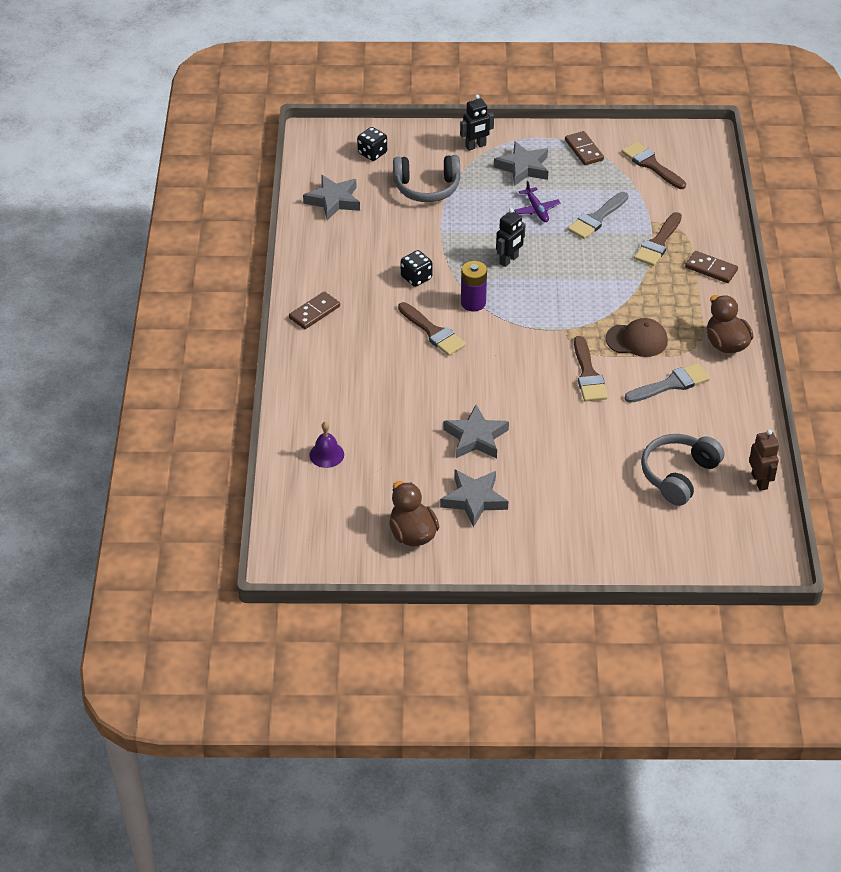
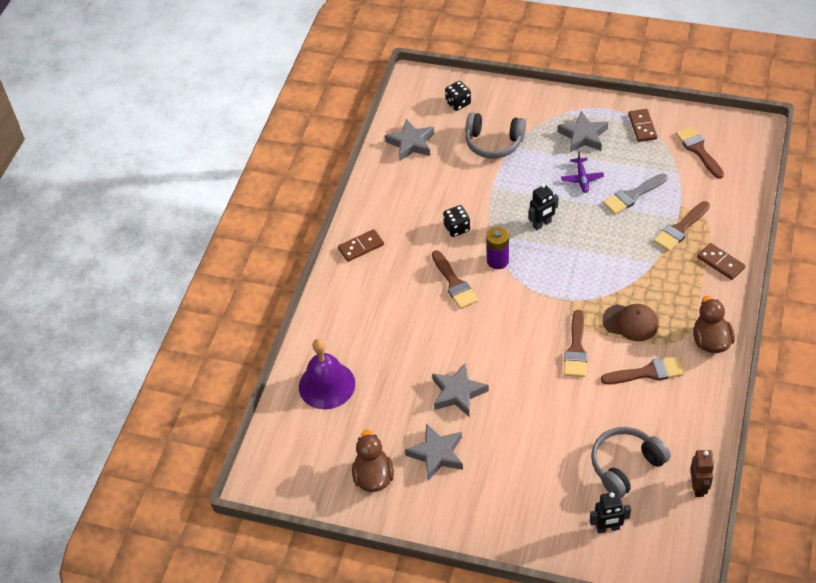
camera: 20 degrees right, 5 degrees up
(326, 454) = (327, 385): purple bell -> purple bell, size x1.87
(475, 146) = (548, 109): black robot -> black robot (608, 528)
(671, 384) = (647, 372): grey brush -> brown brush

